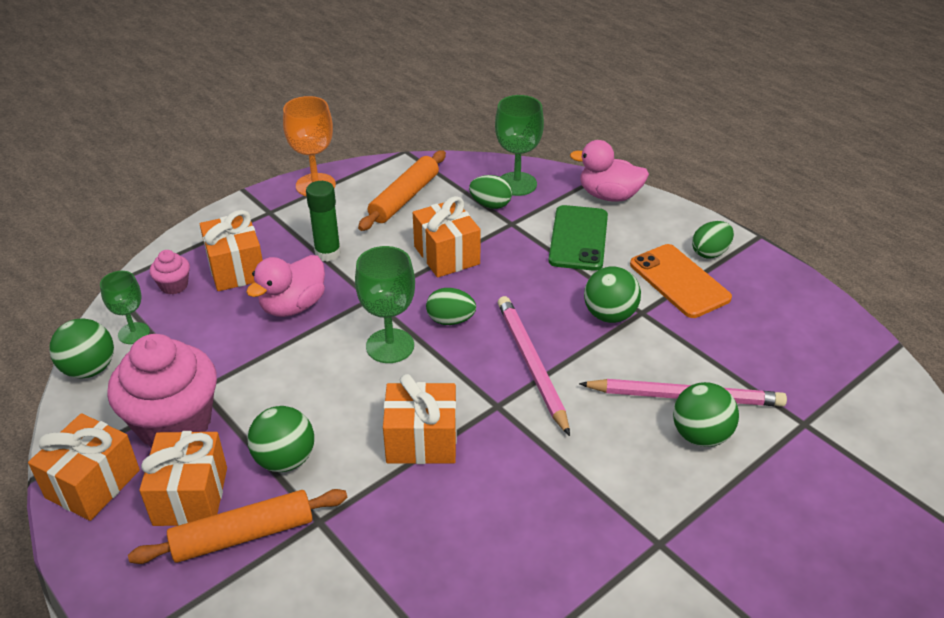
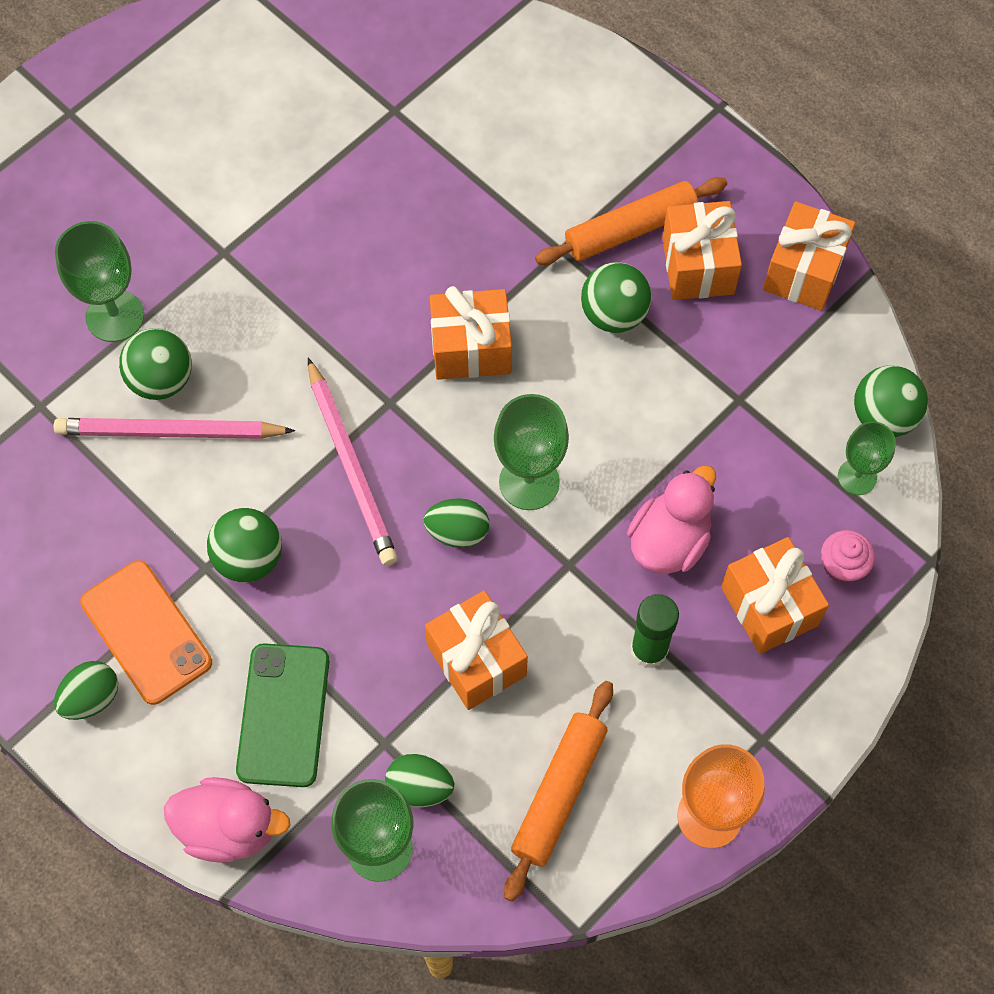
camera: 175 degrees right, 25 degrees up
(174, 424) = (750, 349): pink cupcake -> none
(756, 491) = (115, 316): none -> green goblet

